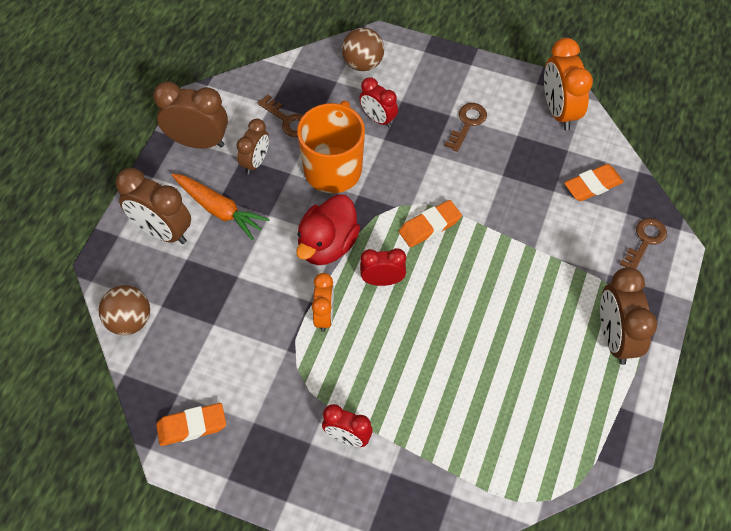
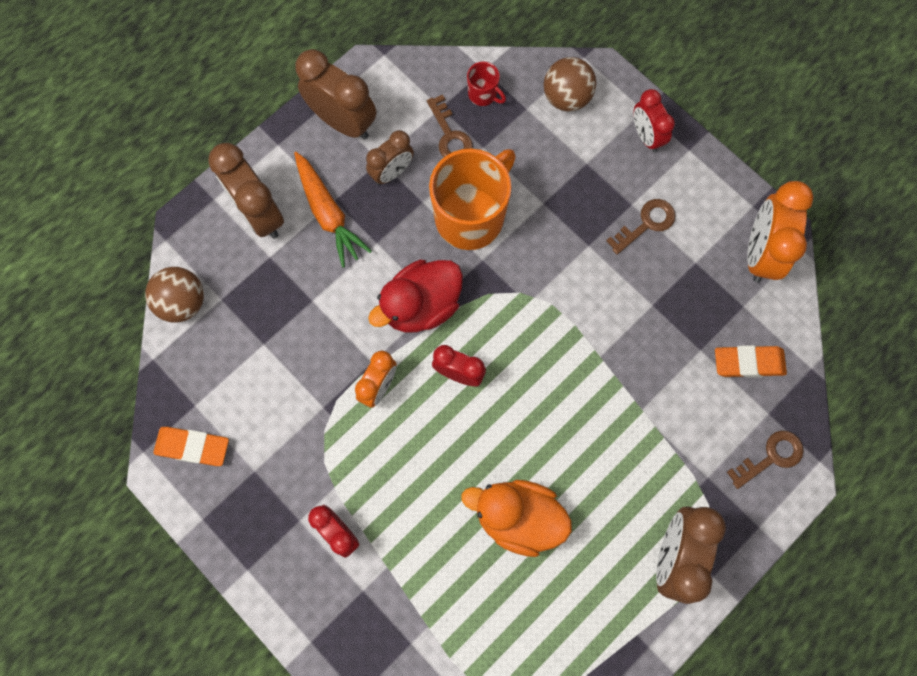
camera: 25 degrees right, 15 degrees up
(299, 84) = (483, 94): none -> red mug
(378, 119) = (549, 175): red clock -> red clock (646, 136)
(429, 226) = (540, 332): orange eraser -> none
(484, 363) = (518, 517): none -> orange duck

